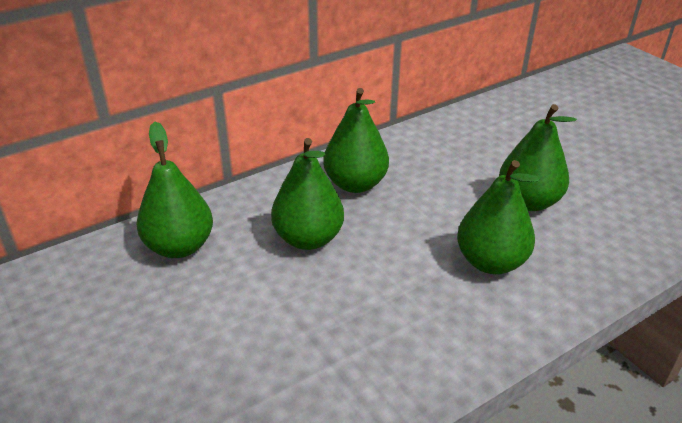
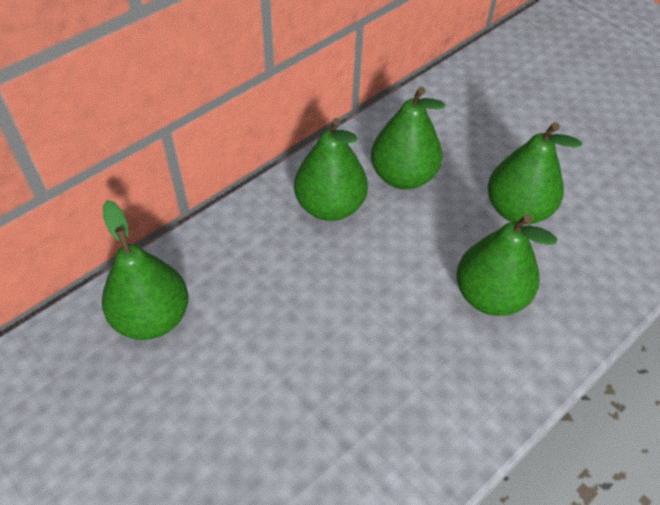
camera: 10 degrees left, 15 degrees up
(308, 238) = (293, 289): green pear -> green pear (403, 176)

